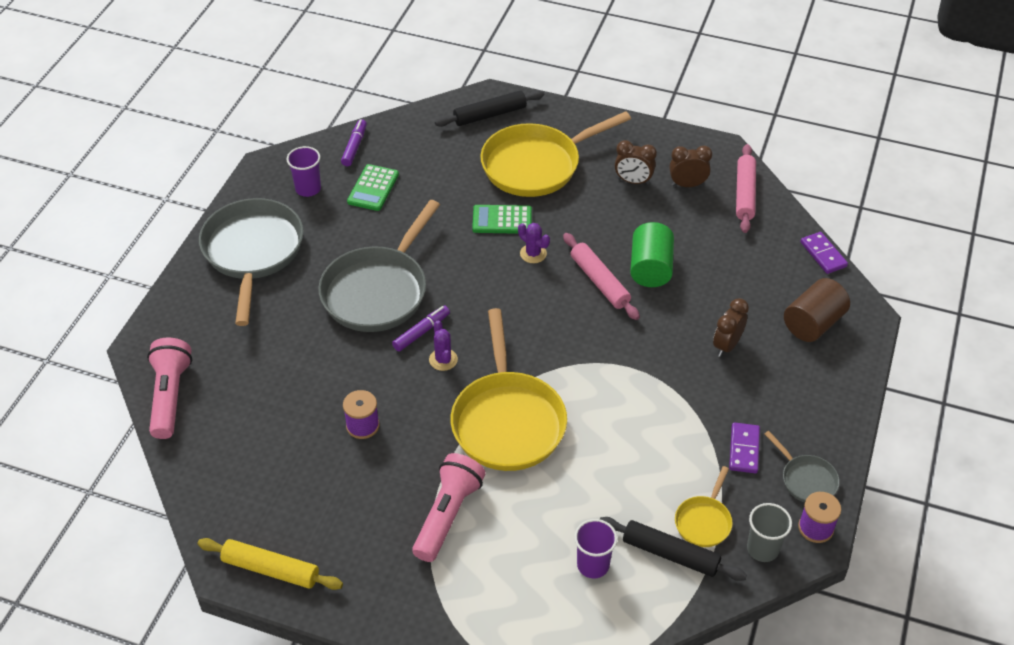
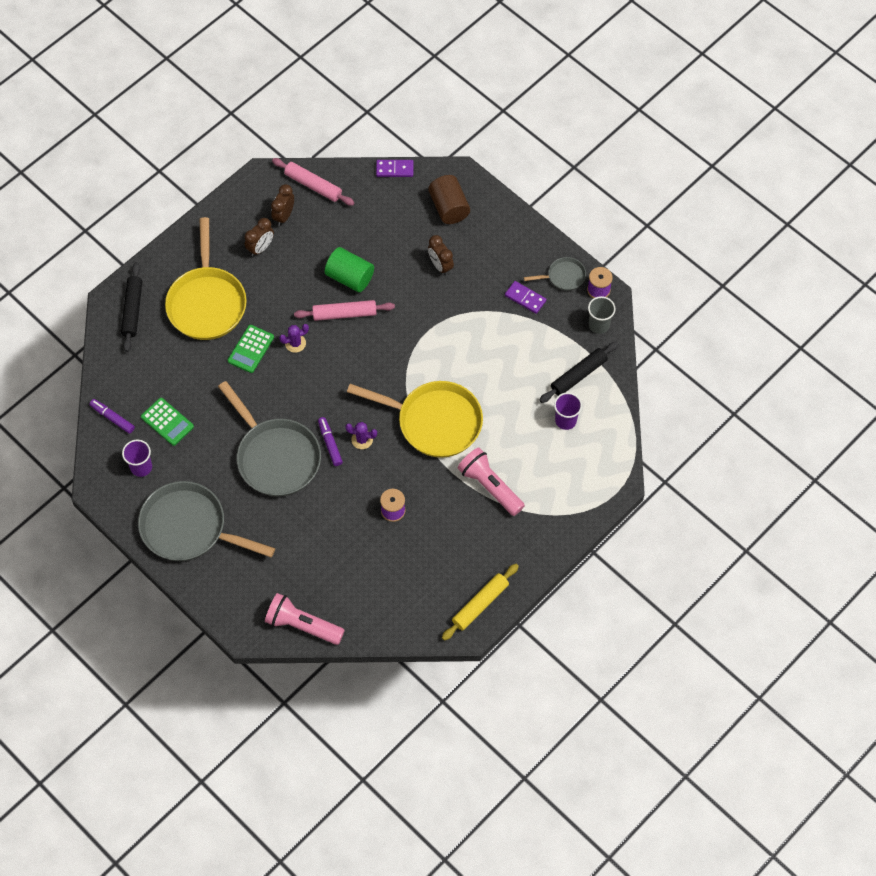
camera: 65 degrees left, 15 degrees up
(704, 521) = (565, 346): yellow pan -> none

